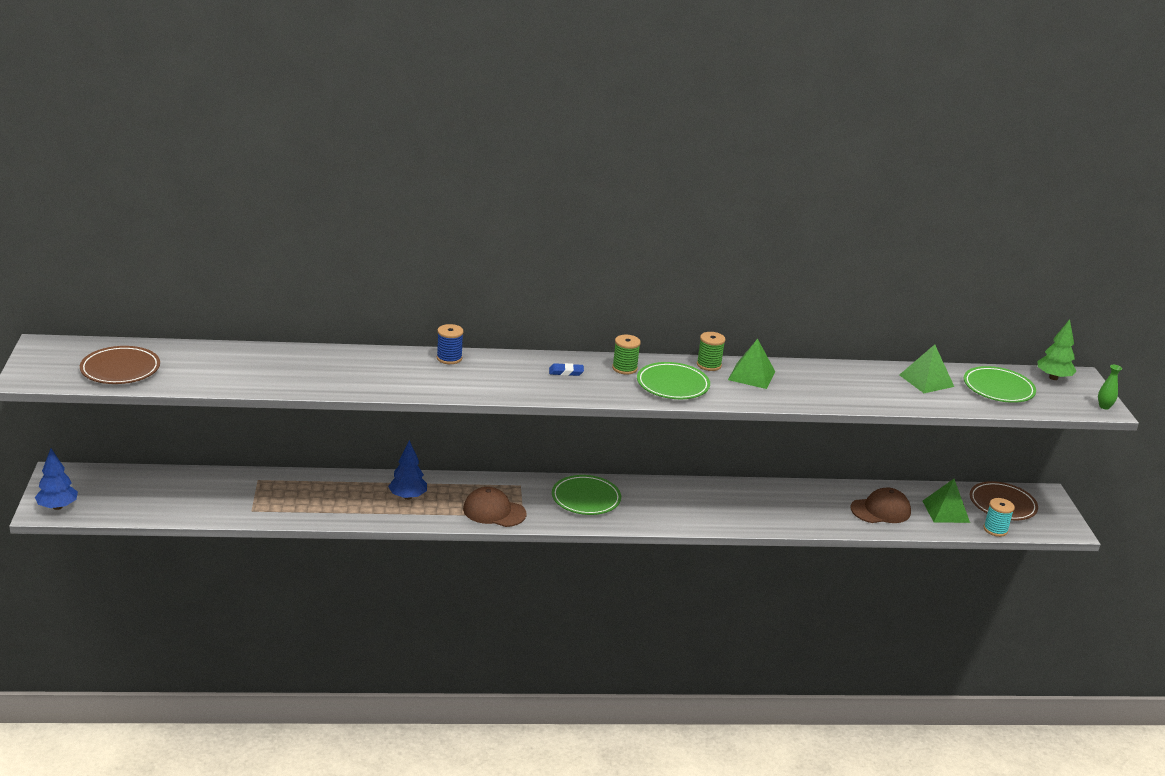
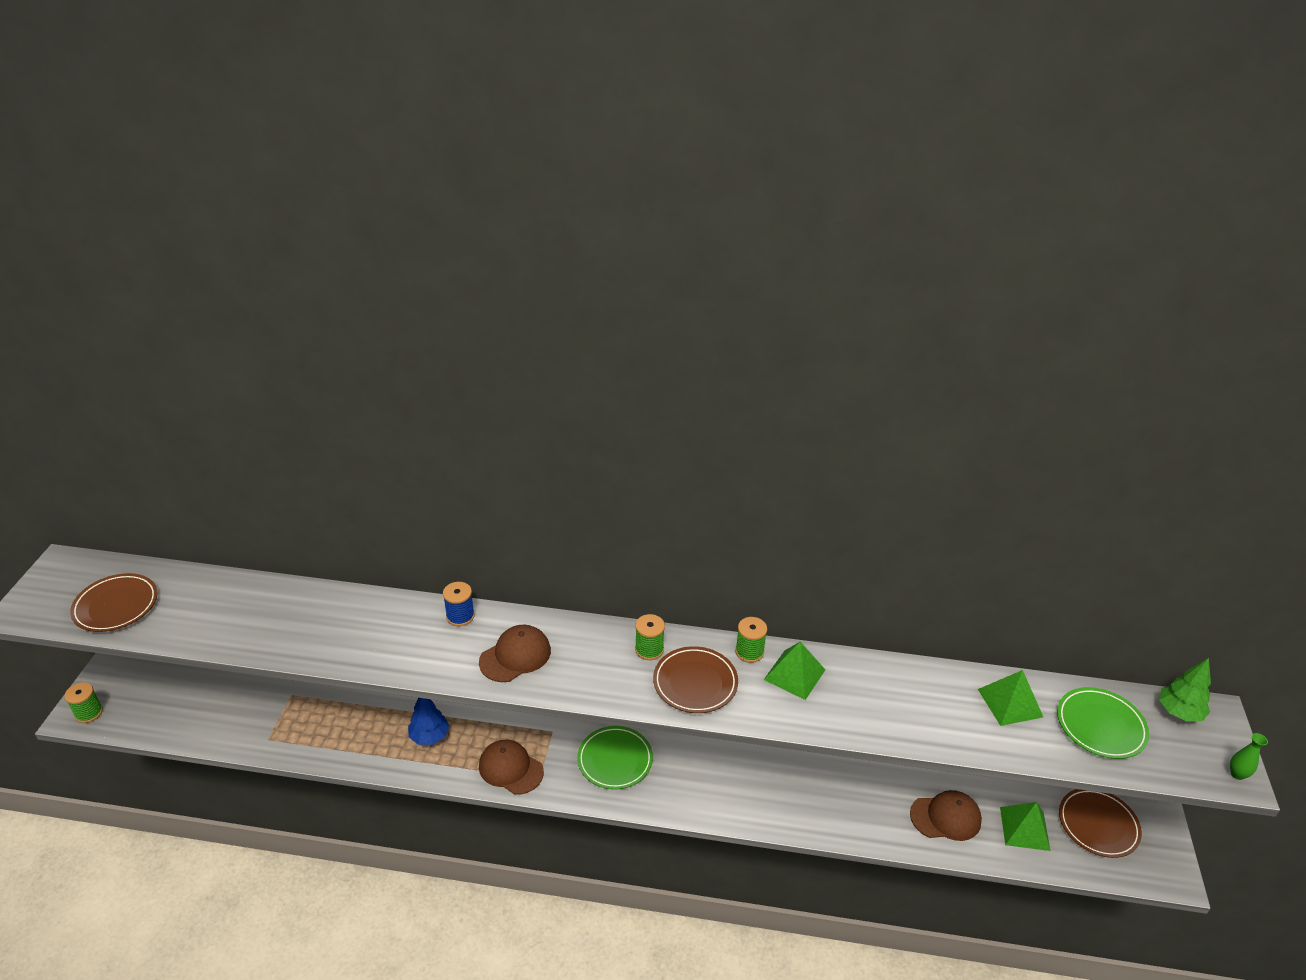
camera: 15 degrees right, 10 degrees up
(57, 507) = (89, 713): blue tree -> green spool
(512, 379) = (515, 656): none -> brown cap
(566, 372) = (580, 650): blue eraser -> none
(672, 385) = (695, 683): green plate -> brown plate
(995, 529) = (1079, 867): turquoise spool -> none

